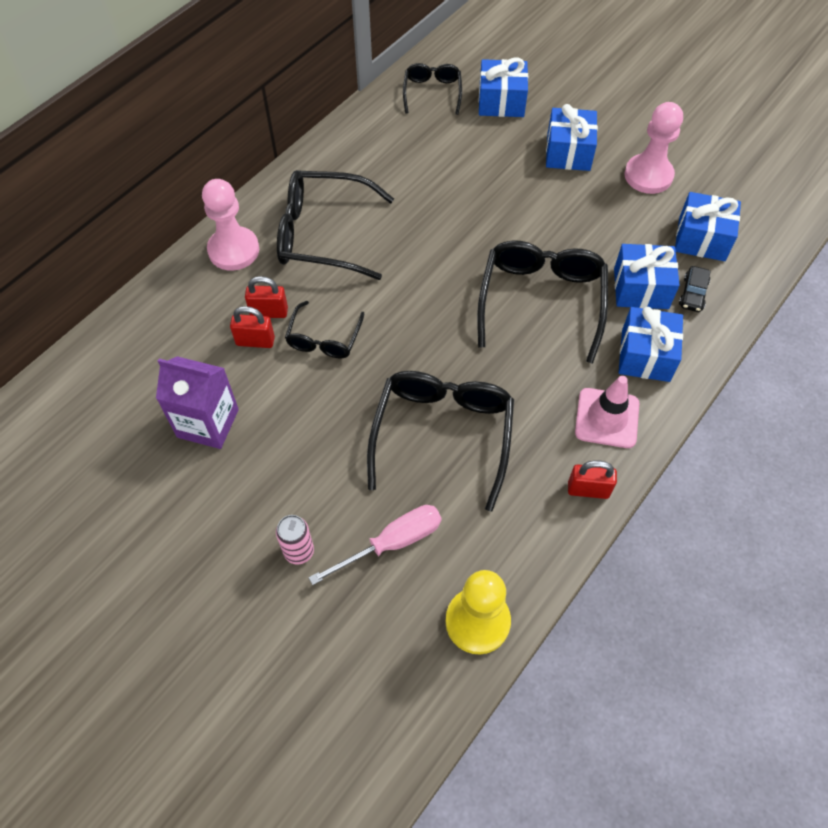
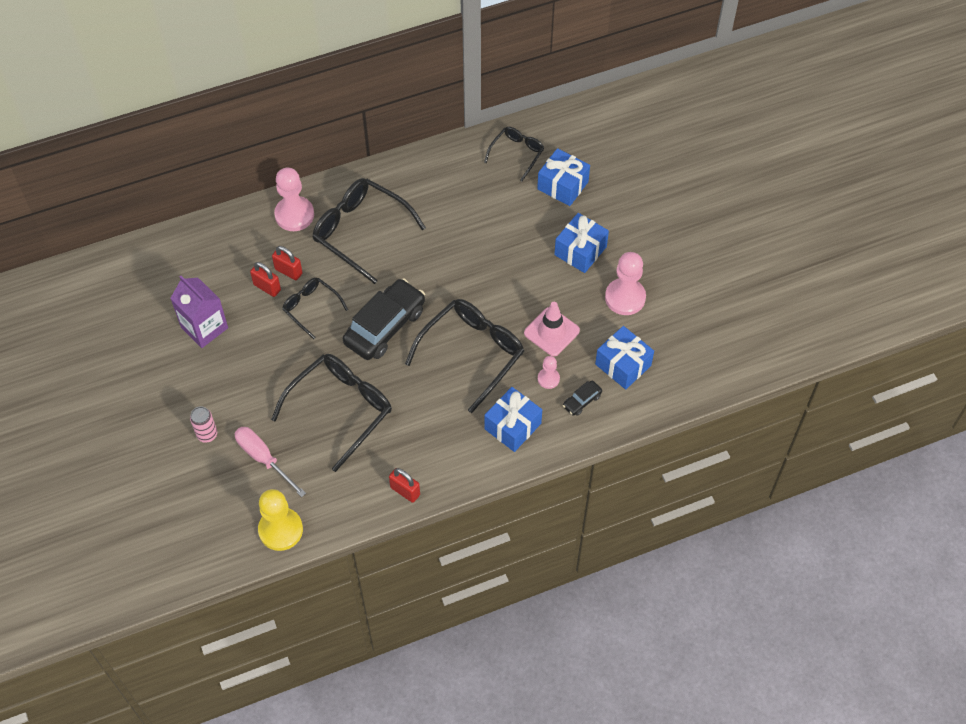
camera: 30 degrees right, 0 degrees up
(324, 339) = (311, 307): black glasses -> black glasses turned 90 degrees clockwise
(392, 543) = (263, 459): pink screwdriver -> pink screwdriver turned 135 degrees counterclockwise
(424, 319) = (385, 326): none -> black car
(607, 418) = (453, 453): pink traffic cone -> pink traffic cone (551, 332)
(641, 288) = (548, 379): blue gift -> pink pawn

